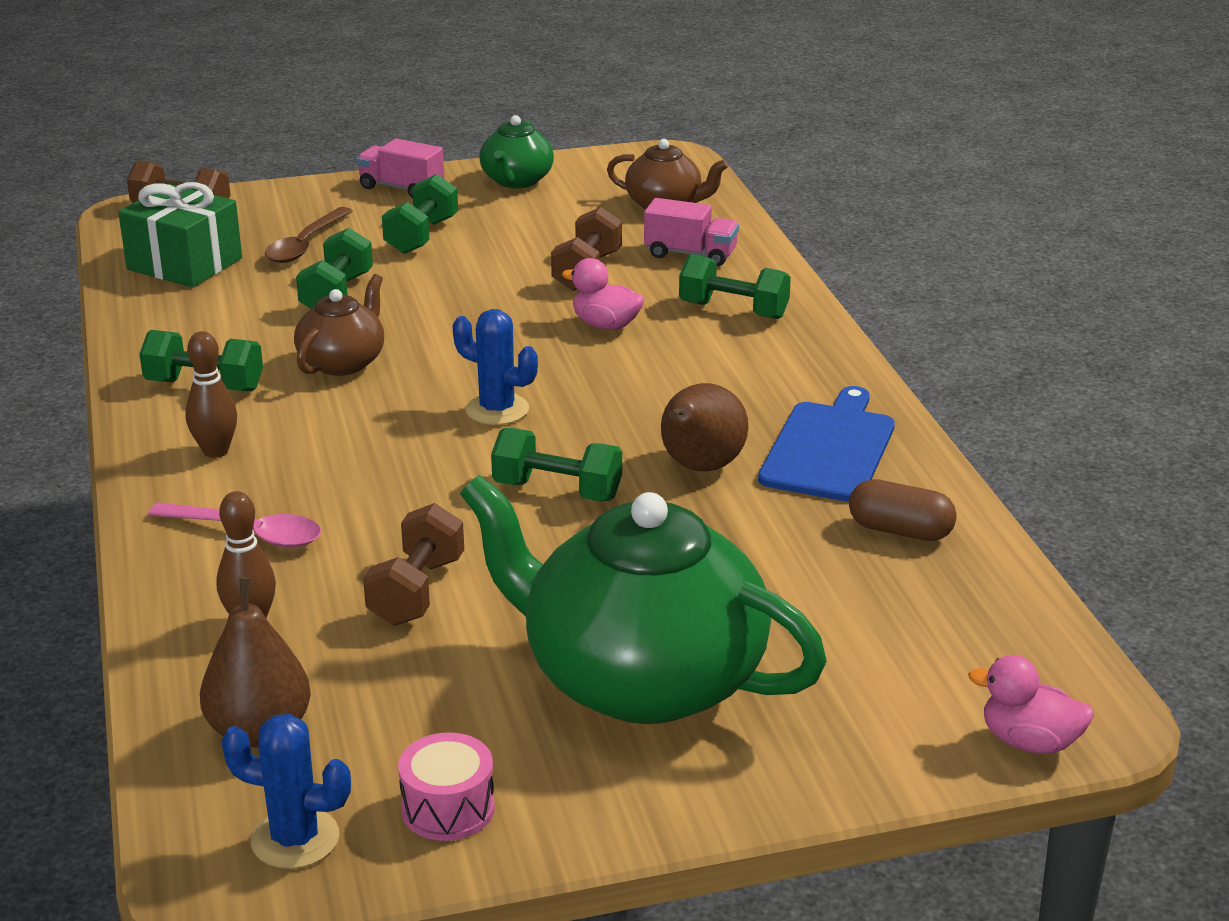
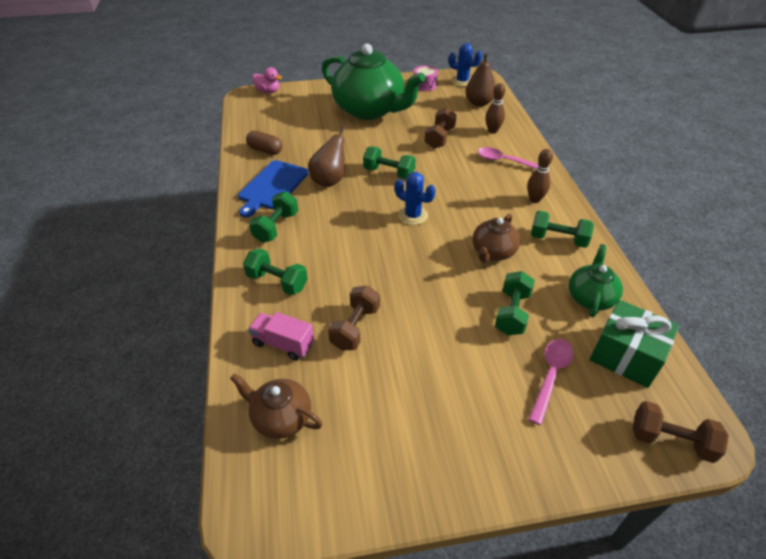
camera: 175 degrees left, 15 degrees up
(305, 245) = (551, 375): brown spoon -> pink spoon
(401, 188) = (496, 467): pink truck -> none
(422, 236) = (468, 382): green dumbbell -> green dumbbell (276, 227)
(516, 181) = (397, 474): green teapot -> green teapot (590, 297)
(605, 325) = (352, 273): pink duck -> none

